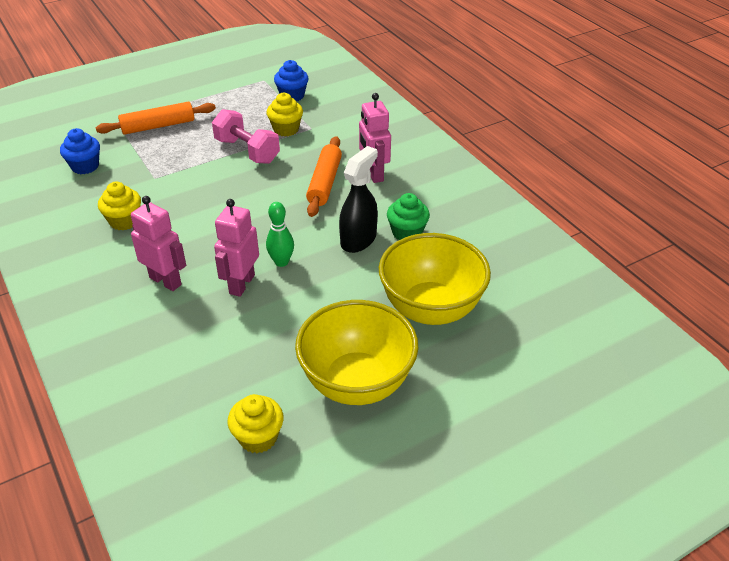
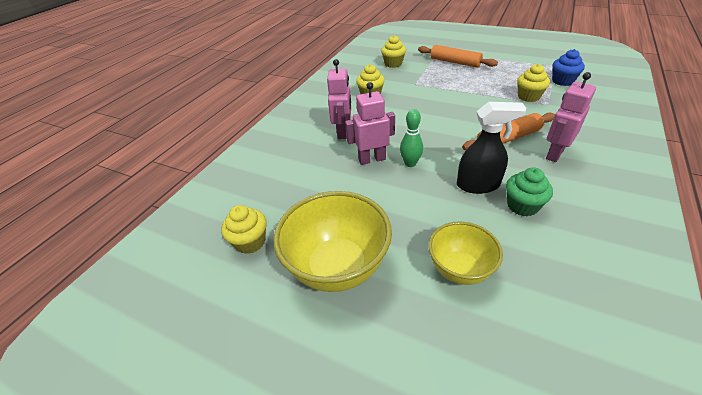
camera: 60 degrees right, 0 degrees up
(85, 166) = (393, 64): blue cupcake -> yellow cupcake
(247, 151) = (485, 96): pink dumbbell -> none
(431, 309) = (459, 269): yellow bowl -> yellow bowl, size x0.61

